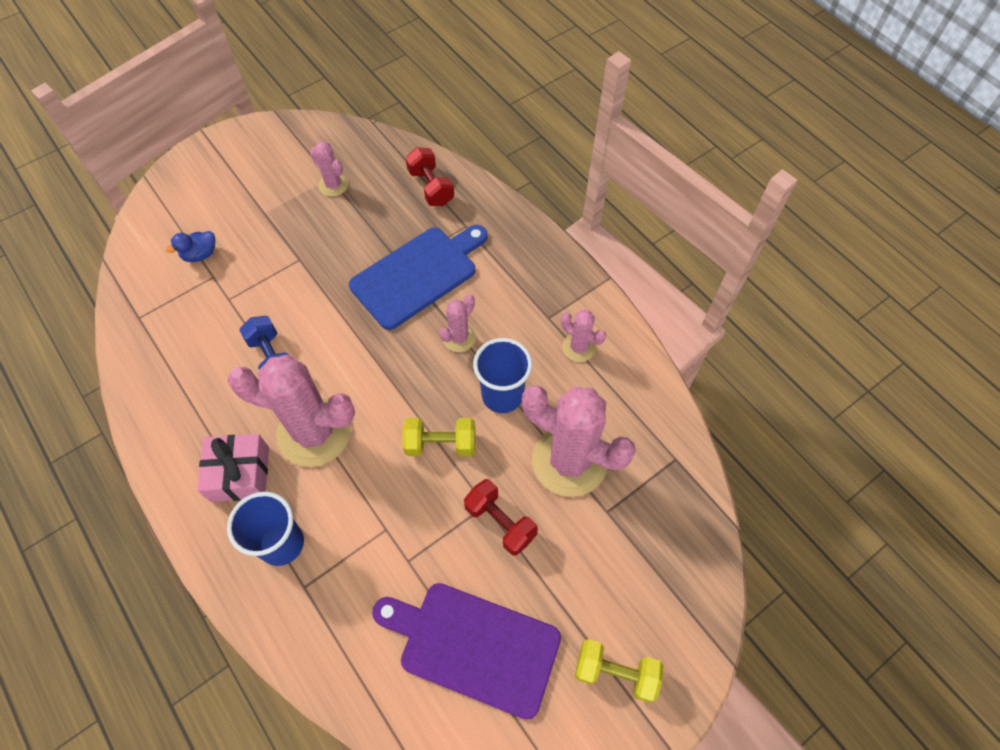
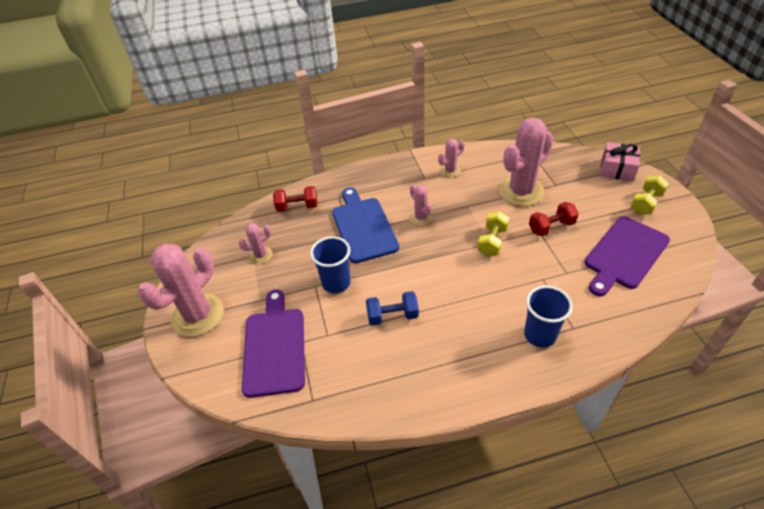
camera: 65 degrees left, 15 degrees down
(200, 254) = (274, 347): blue duck -> purple cutting board
(240, 474) = (480, 350): pink gift -> pink gift (617, 169)
(314, 432) = (462, 302): pink cactus -> pink cactus (198, 315)
(502, 395) = (469, 208): blue cup -> blue cup (336, 283)

